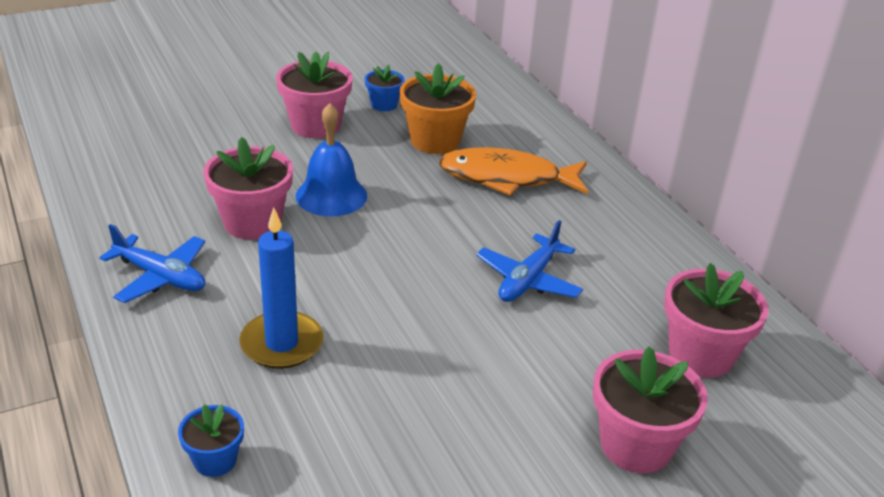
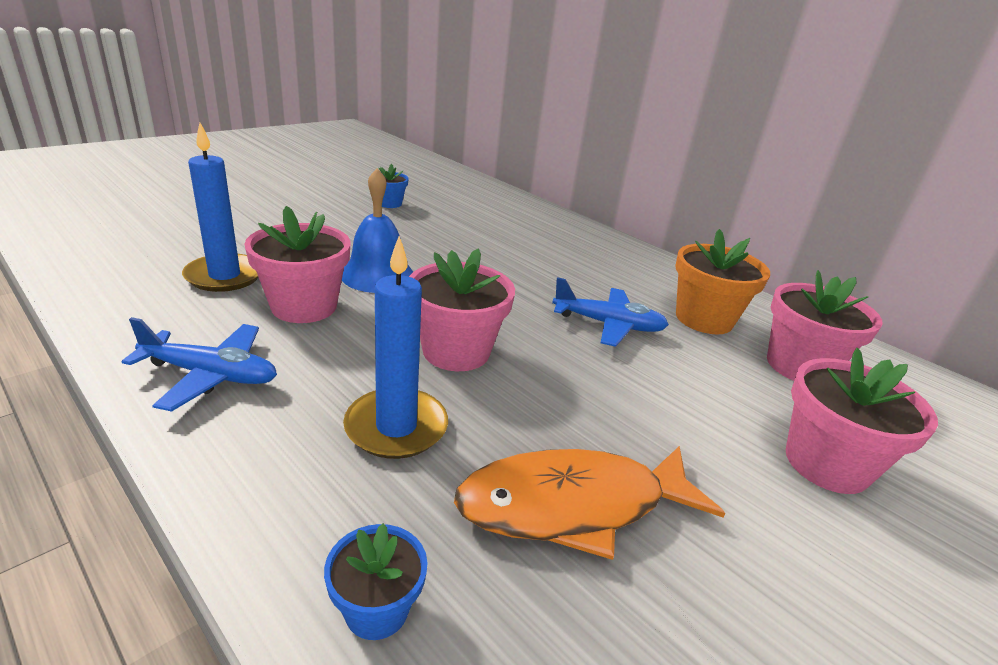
camera: 20 degrees left, 5 degrees down
(196, 182) = (224, 276): none -> blue candle
(315, 125) = (333, 222): pink flower pot -> pink flower pot (456, 351)
(435, 141) = (451, 225): orange flower pot -> orange flower pot (704, 319)
(507, 178) = (531, 247): orange fish -> orange fish (573, 505)
(528, 280) = (608, 324): blue plane -> blue plane turned 90 degrees counterclockwise

